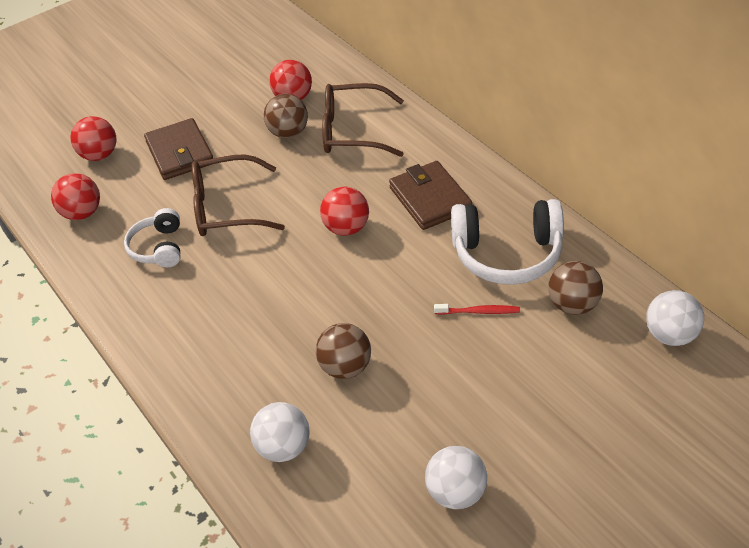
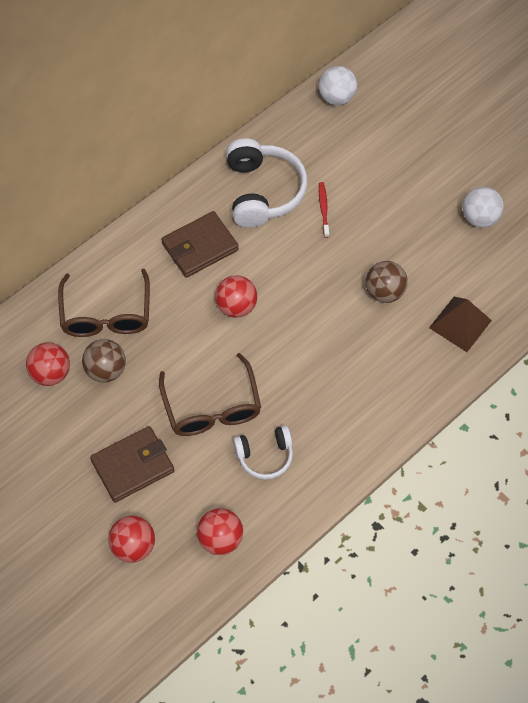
camera: 100 degrees left, 15 degrees up
(284, 447) = (460, 324): white ball -> brown pyramid
(573, 305) = (313, 151): brown ball -> none

